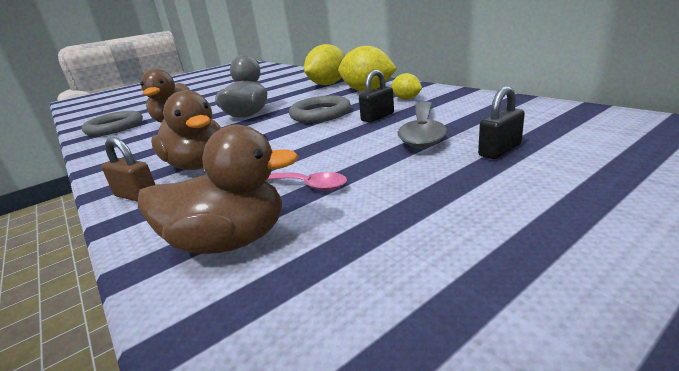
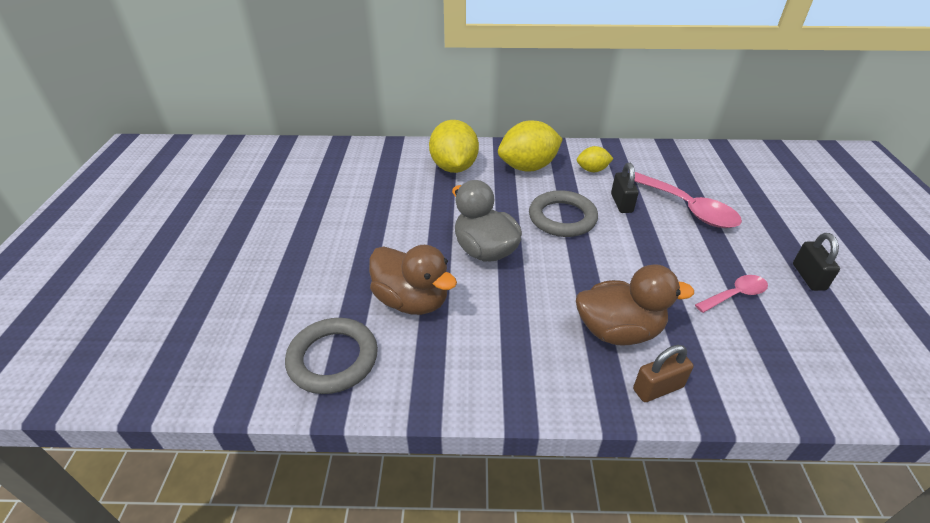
camera: 55 degrees left, 15 degrees up
(229, 241) = (798, 359): brown duck -> none
(422, 132) = (687, 208): grey spoon -> pink spoon
(499, 150) = (757, 207): black padlock -> black padlock (808, 277)

